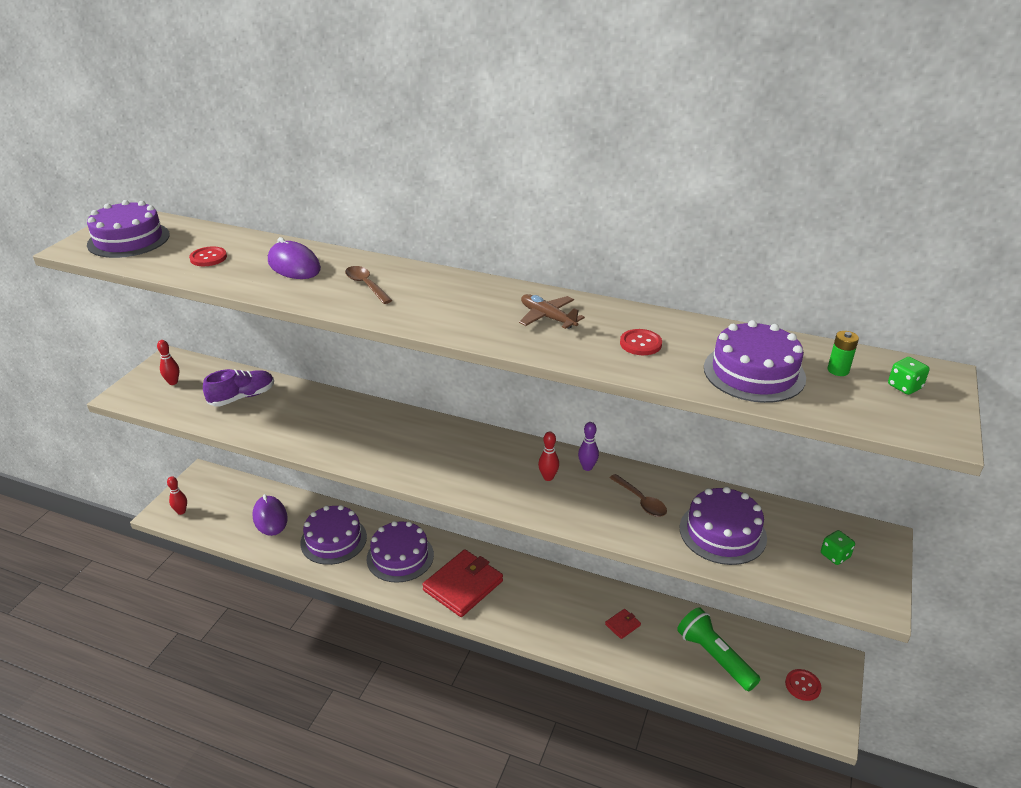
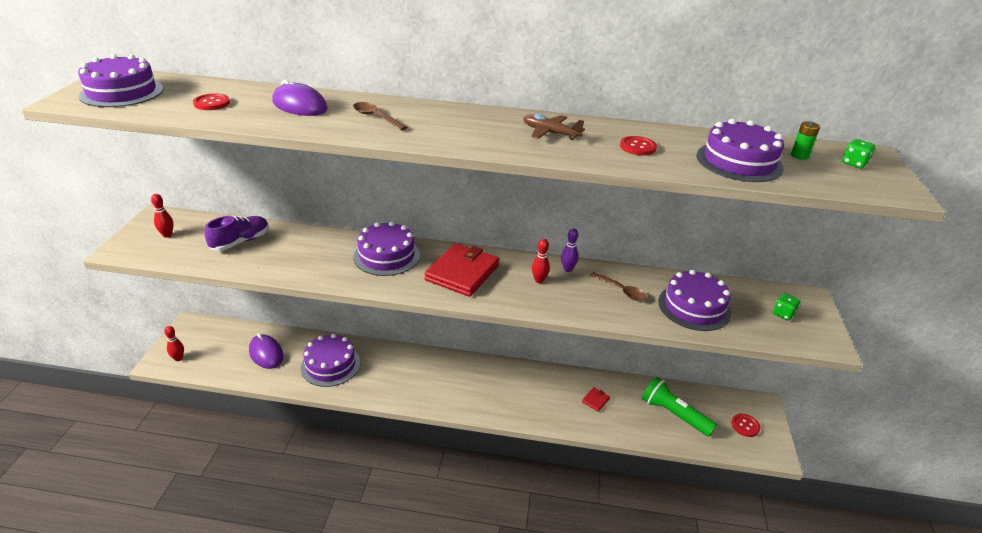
camera: 15 degrees left, 0 degrees up
(400, 556) = (394, 371): purple cake -> purple cake (386, 256)
(463, 585) = (456, 387): red wallet -> red wallet (462, 273)

